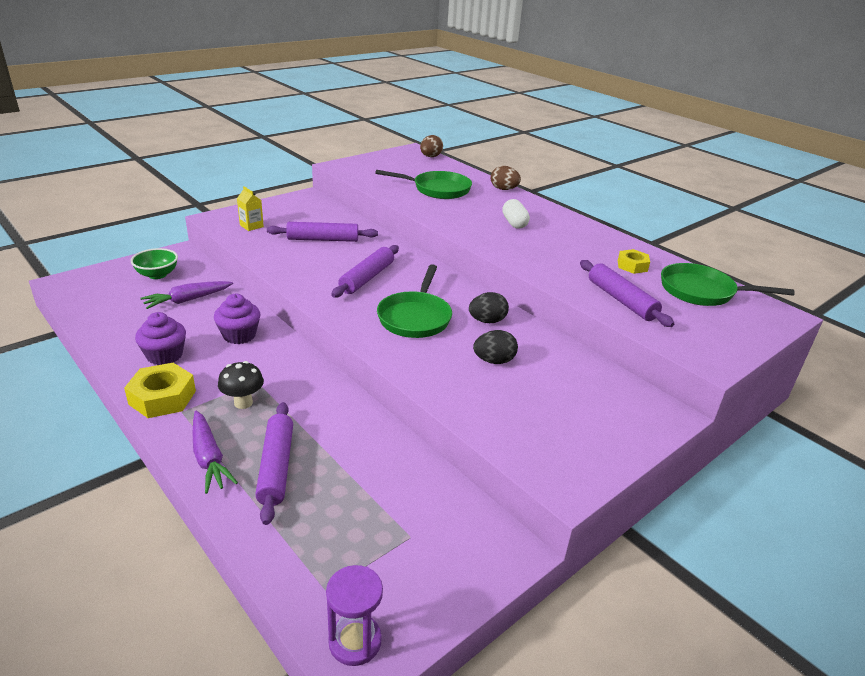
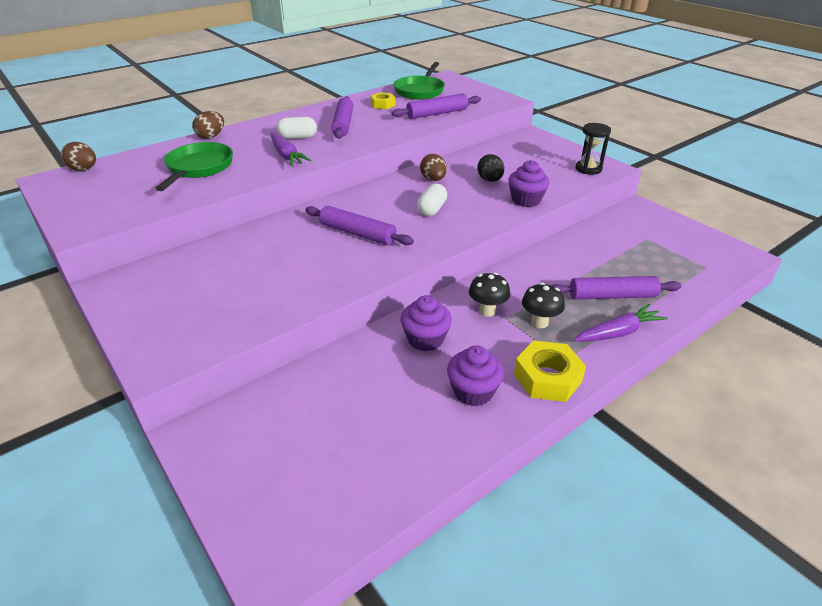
camera: 85 degrees left, 5 degrees up
(157, 275) = (266, 443): green bowl -> none
(187, 300) = (345, 395): purple carrot -> purple carrot (287, 155)
(251, 226) = (199, 325): yellow carton -> none
(270, 371) = (487, 311): none -> black mushroom
(323, 239) = (258, 264): purple rolling pin -> purple rolling pin (343, 124)
(355, 641) = (732, 256): purple hourglass -> none
(415, 317) = (432, 209): green pan -> white capsule
(443, 384) = (526, 200): none -> purple cupcake
(487, 321) = (433, 179): black egg -> brown egg
(554, 458) = (588, 169): none -> black hourglass

